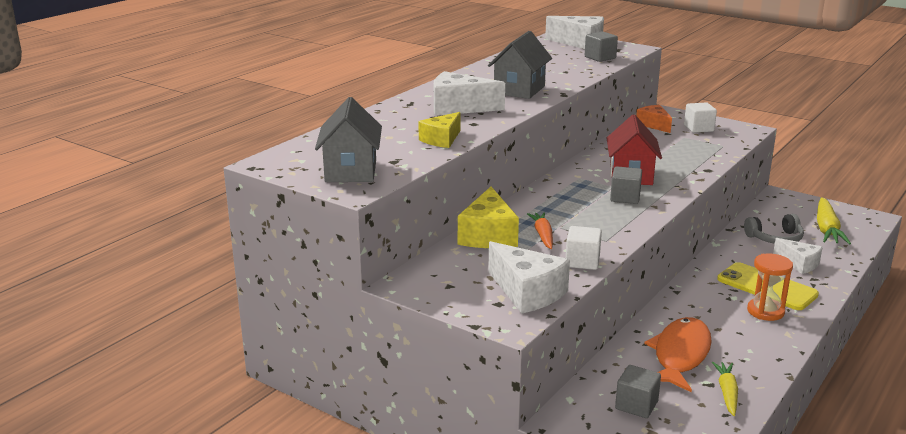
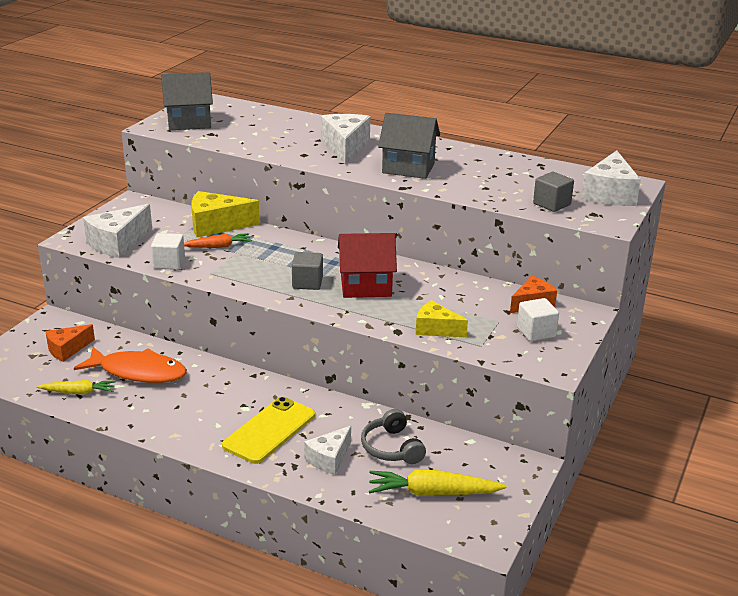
camera: 80 degrees right, 5 degrees up
(442, 139) = (260, 145): yellow cheese -> yellow cheese (436, 329)
(636, 405) = (67, 349): grey cube -> orange cheese
(765, 311) = (217, 425): orange hourglass -> none

